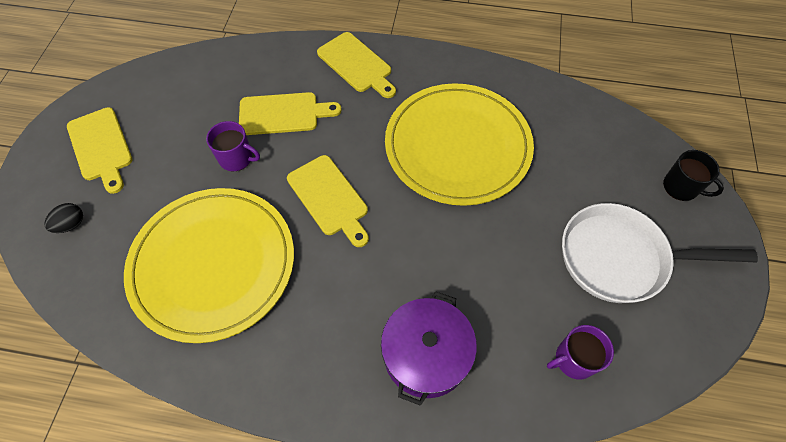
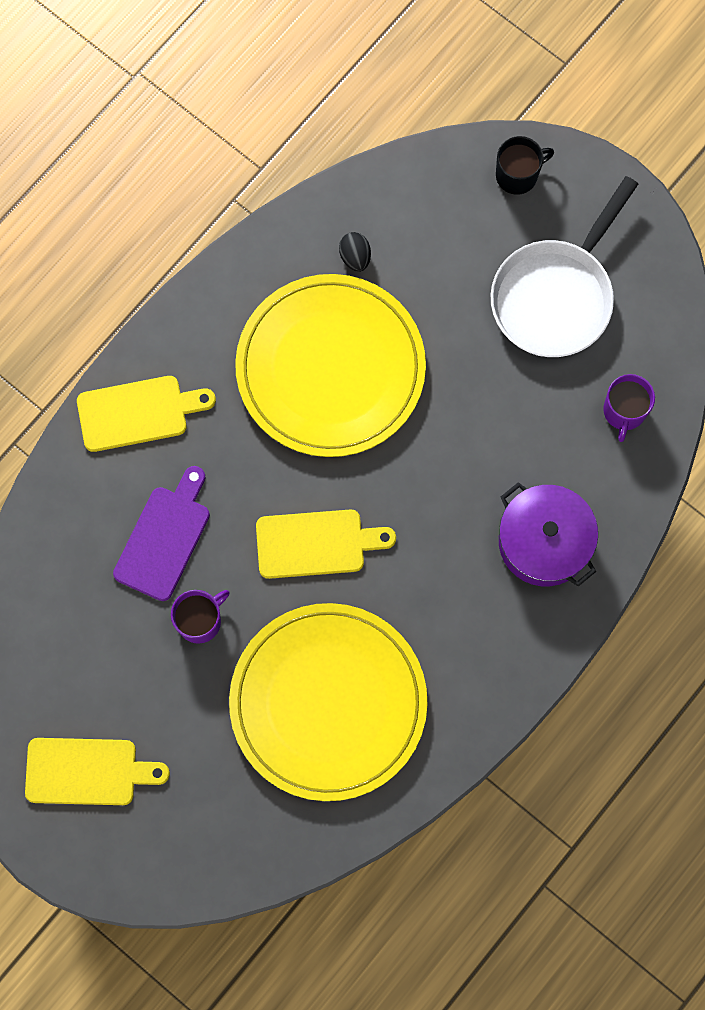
camera: 60 degrees left, 15 degrees up
(71, 224) = (186, 838): black egg -> black egg (355, 257)
(283, 114) = (164, 538): yellow cutting board -> purple cutting board

